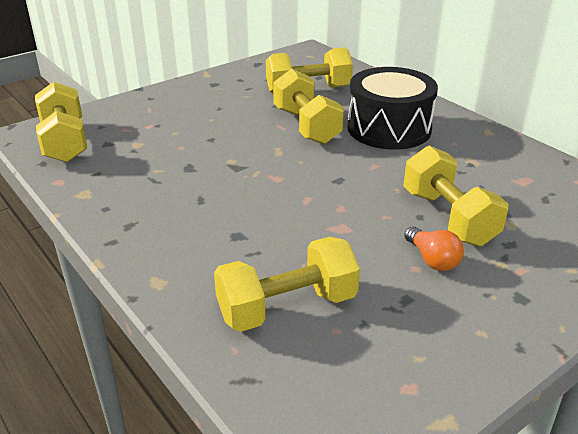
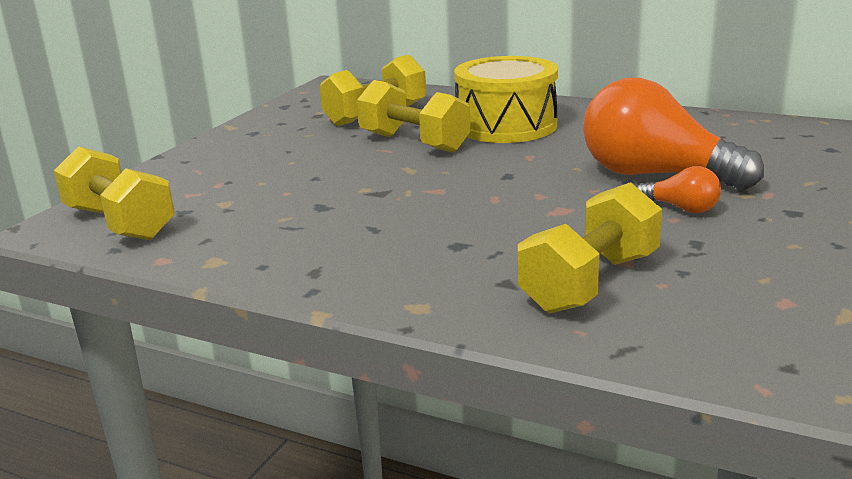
camera: 25 degrees left, 10 degrees down
(389, 128) = (506, 126): black drum -> yellow drum
(448, 217) = (655, 175): yellow dumbbell -> orange light bulb

